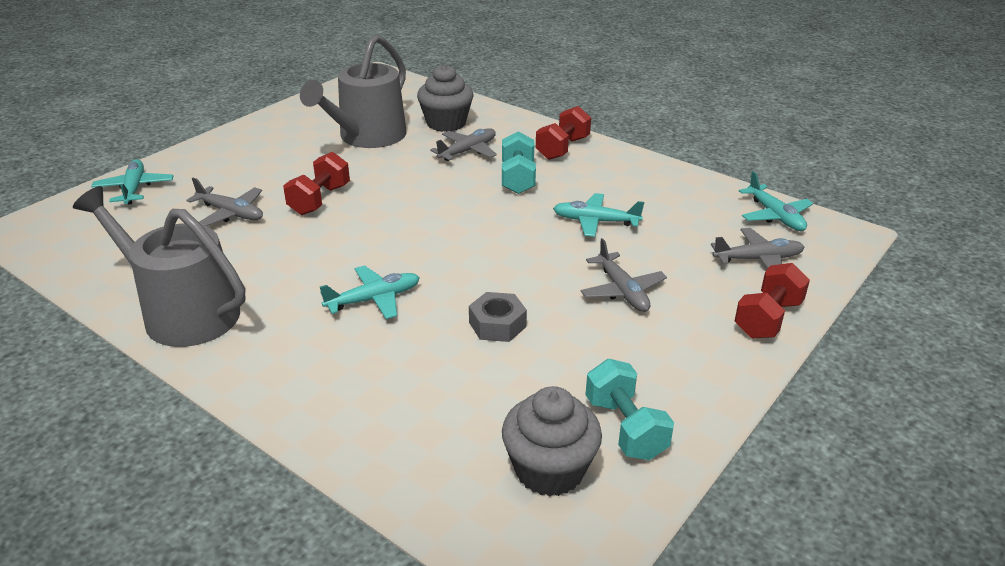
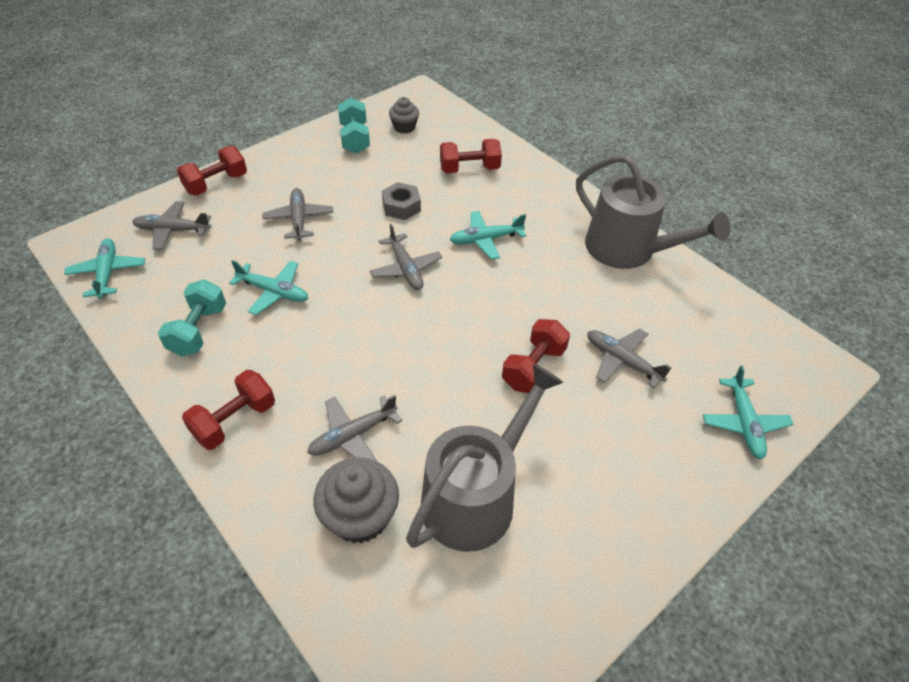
camera: 170 degrees left, 15 degrees up
(410, 399) = (469, 169): none -> red dumbbell
(465, 257) = (405, 268): none -> grey plane
(518, 178) = (316, 369): turquoise dumbbell -> turquoise dumbbell (198, 330)
(549, 470) = (404, 127): grey cupcake -> grey cupcake, size x0.60

